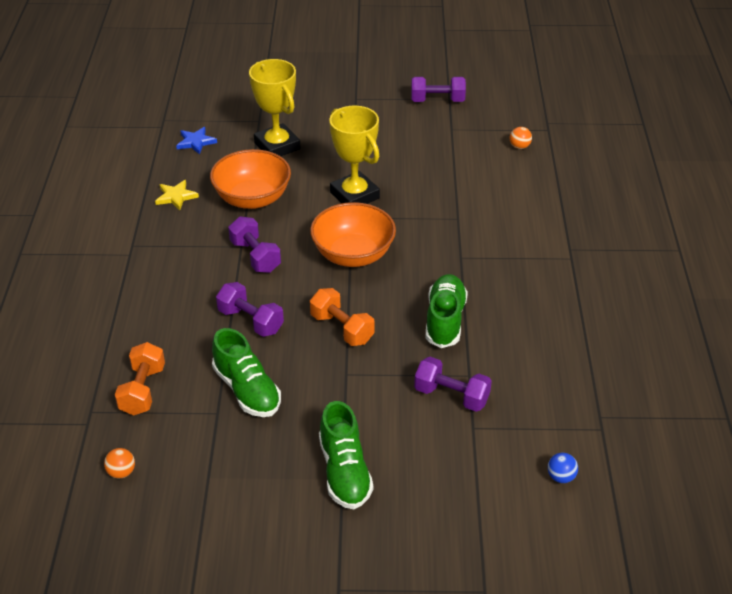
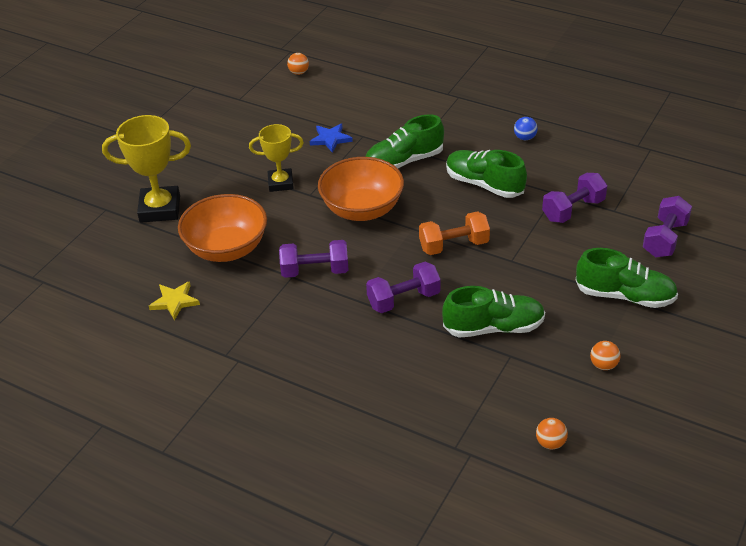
camera: 60 degrees left, 0 degrees up
(143, 390) = (449, 400): orange dumbbell -> none
(196, 142) = (96, 263): blue star -> blue star (330, 139)
(238, 482) = (603, 365): none -> orange ball
(354, 195) = (280, 183): yellow trophy -> yellow trophy, size x0.64
(437, 100) = (190, 93): purple dumbbell -> purple dumbbell (665, 239)
(439, 257) = (404, 162): none -> green shoe
(561, 477) = (687, 185): blue ball -> blue ball (525, 138)

